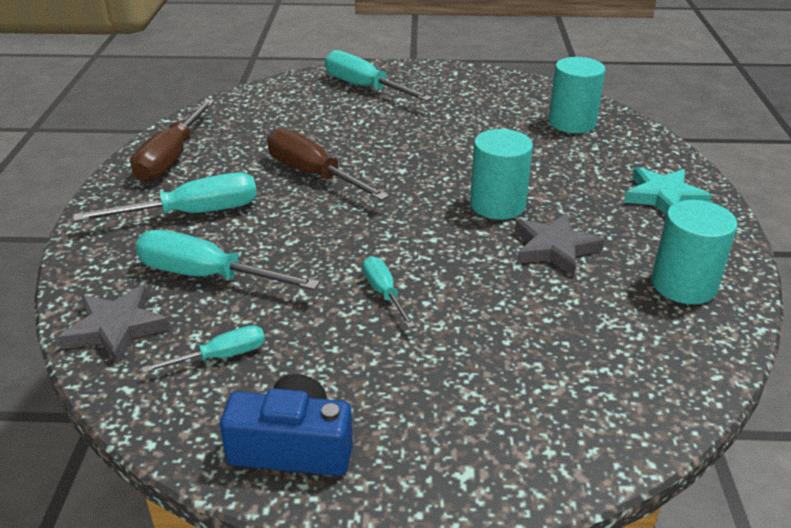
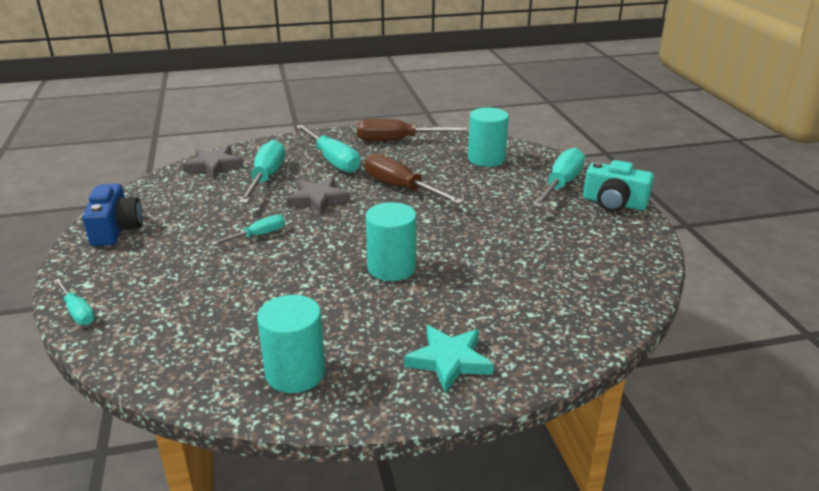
camera: 75 degrees right, 5 degrees down
(221, 356) = (191, 196): turquoise screwdriver -> turquoise screwdriver (78, 312)
(313, 174) = (400, 188): brown screwdriver -> brown screwdriver turned 75 degrees counterclockwise
(416, 73) = (614, 203): none -> turquoise camera
(554, 248) = (333, 300): grey star -> grey star (318, 199)
(572, 123) = (576, 296): turquoise cylinder -> turquoise cylinder (486, 159)

